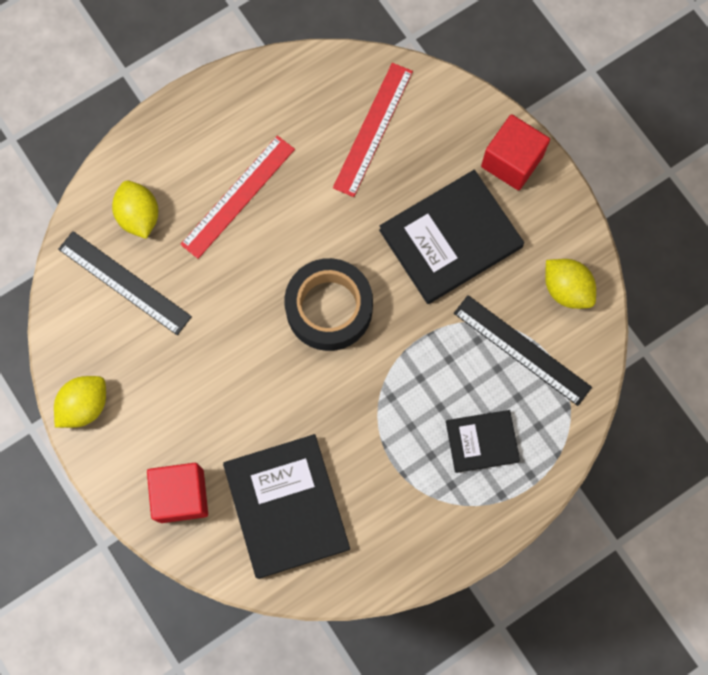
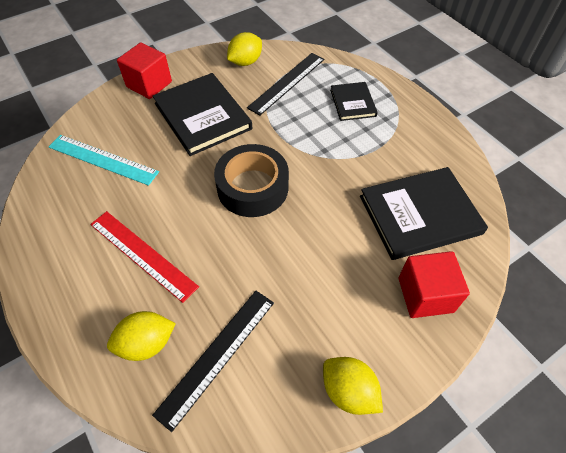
camera: 90 degrees left, 20 degrees down
(373, 129) = (103, 159): red ruler -> turquoise ruler

